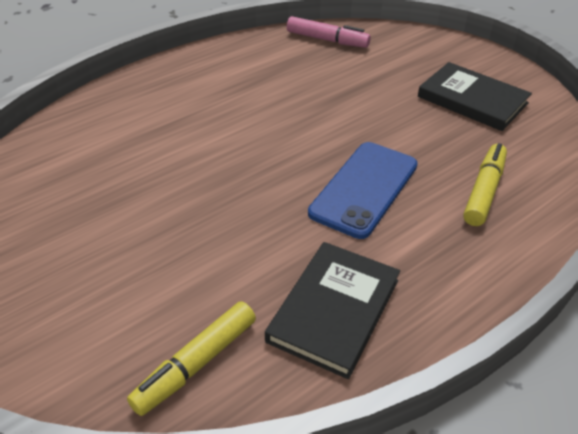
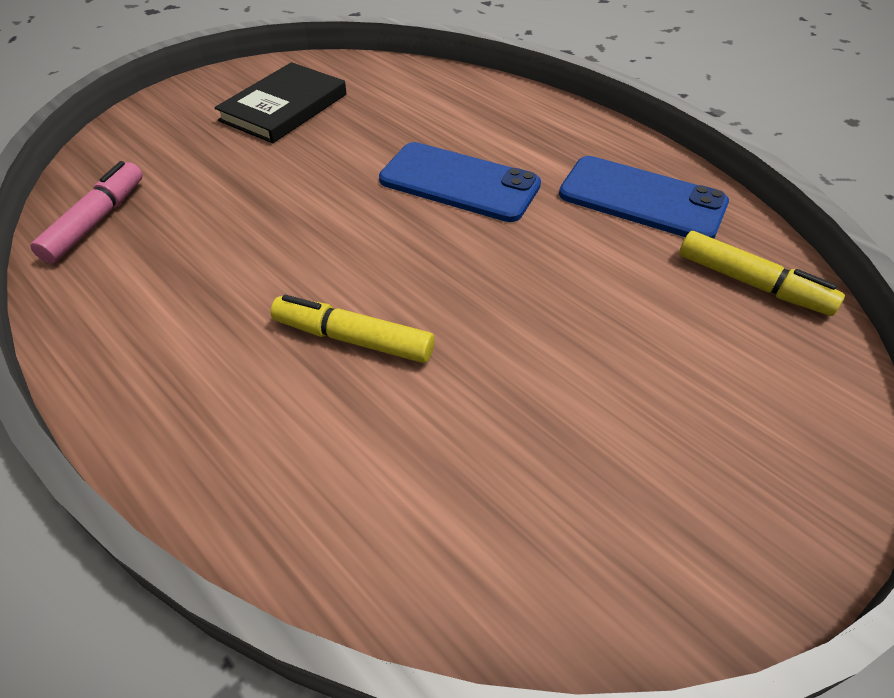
camera: 95 degrees left, 5 degrees up
(334, 310) = (642, 199): black book -> blue phone
(484, 191) = (448, 111): yellow marker -> yellow marker (353, 339)

